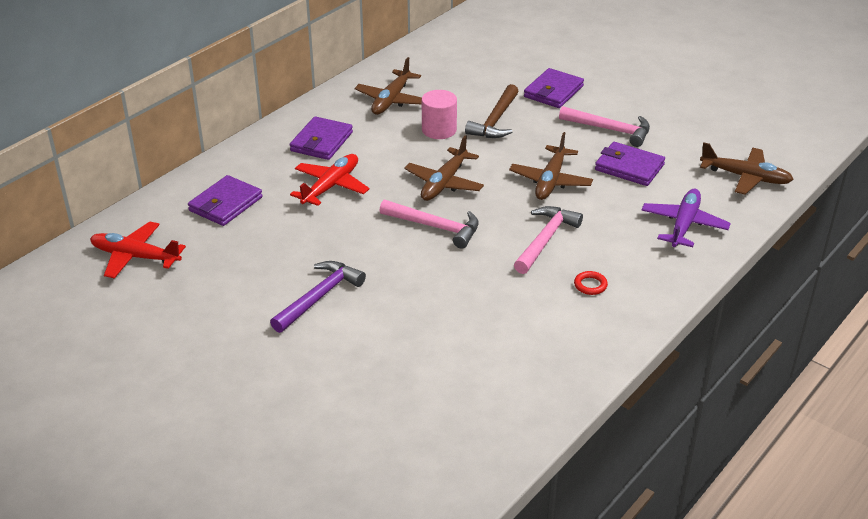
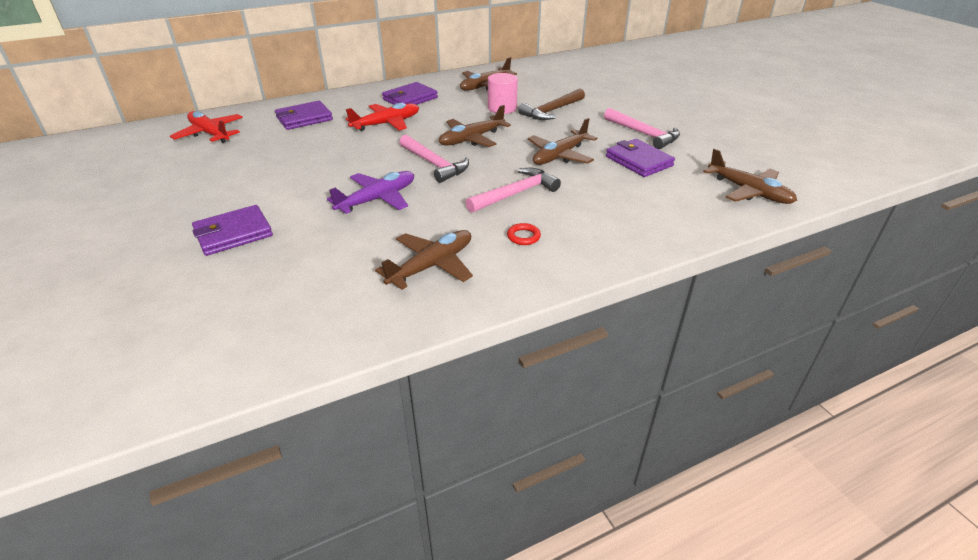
camera: 25 degrees right, 0 degrees up
(319, 297) = (295, 187): purple hammer -> none
(536, 340) = (431, 266): none -> brown plane
(553, 91) = (616, 103): purple wallet -> purple wallet (233, 233)
(684, 225) = (655, 213): purple plane -> purple plane (377, 199)

